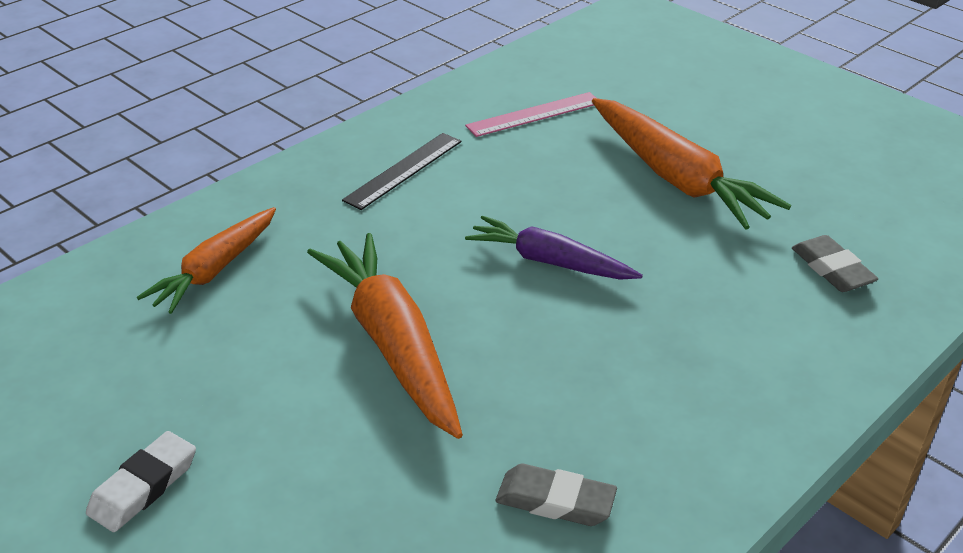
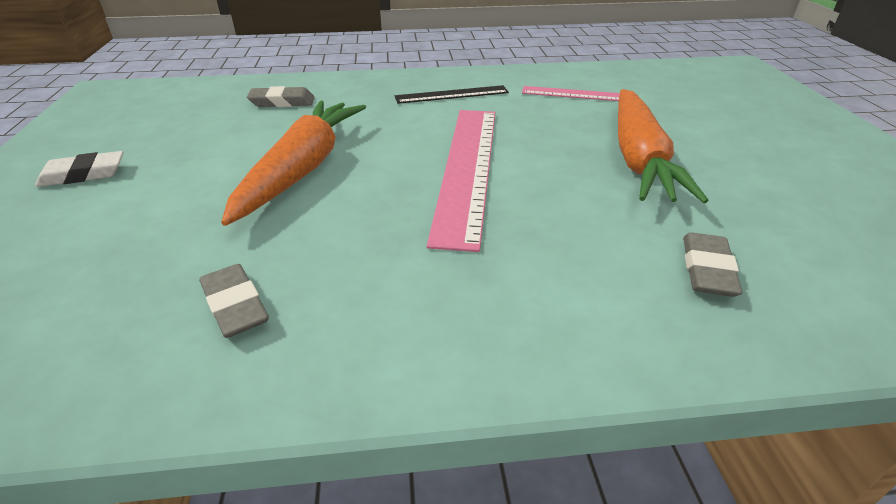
camera: 40 degrees right, 0 degrees up
(214, 270) = (282, 102): orange carrot -> grey eraser
(549, 262) = (467, 168): purple carrot -> pink ruler

